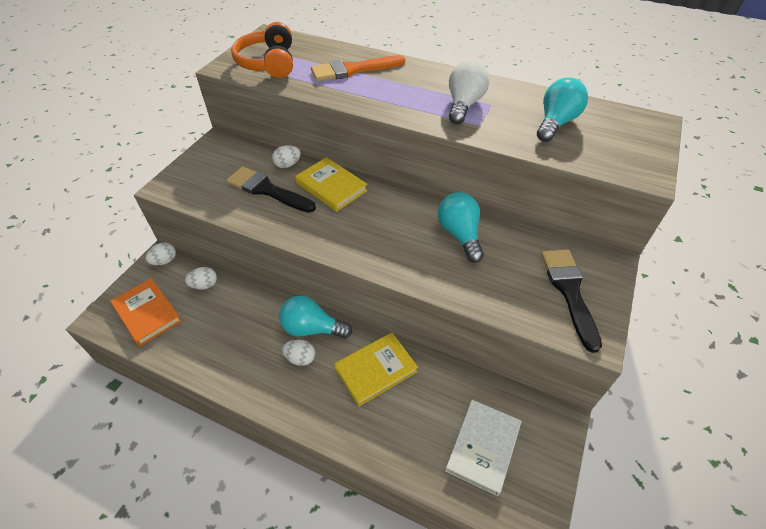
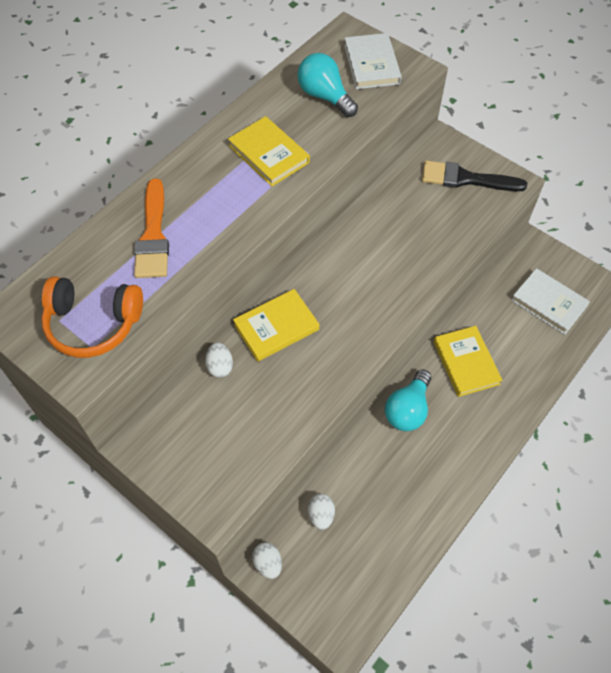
camera: 75 degrees left, 10 degrees up
(147, 313) = (348, 582): orange book -> none
(267, 190) = (260, 393): black brush -> none
(300, 358) = (441, 425): white egg -> none
(460, 234) = (382, 232): turquoise light bulb -> none
(464, 105) = (269, 154): white light bulb -> yellow book
(624, 144) = (371, 64): none -> white book

